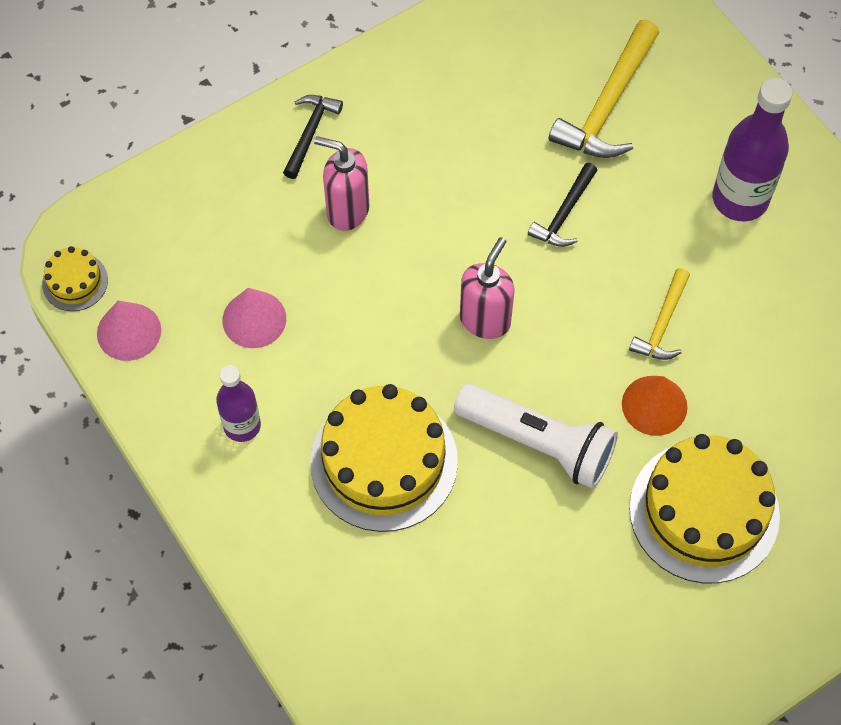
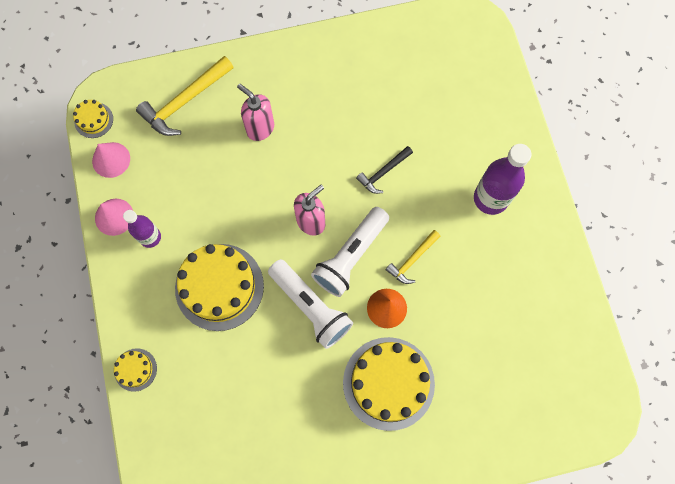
camera: 20 degrees right, 10 degrees up
(254, 319) = (182, 176): pink cone -> pink cone (114, 217)
(303, 629) = (135, 369): none -> yellow cake
(310, 133) = (258, 74): black hammer -> none
(567, 349) = (351, 256): none -> white flashlight
(608, 105) = (437, 113): yellow hammer -> yellow hammer (185, 101)

